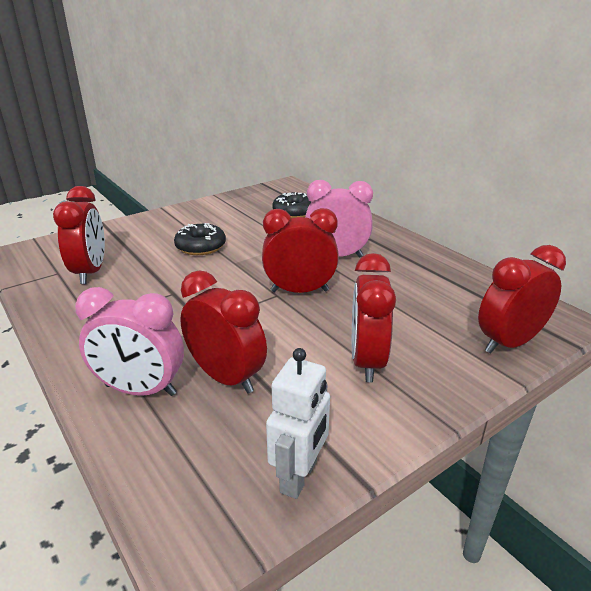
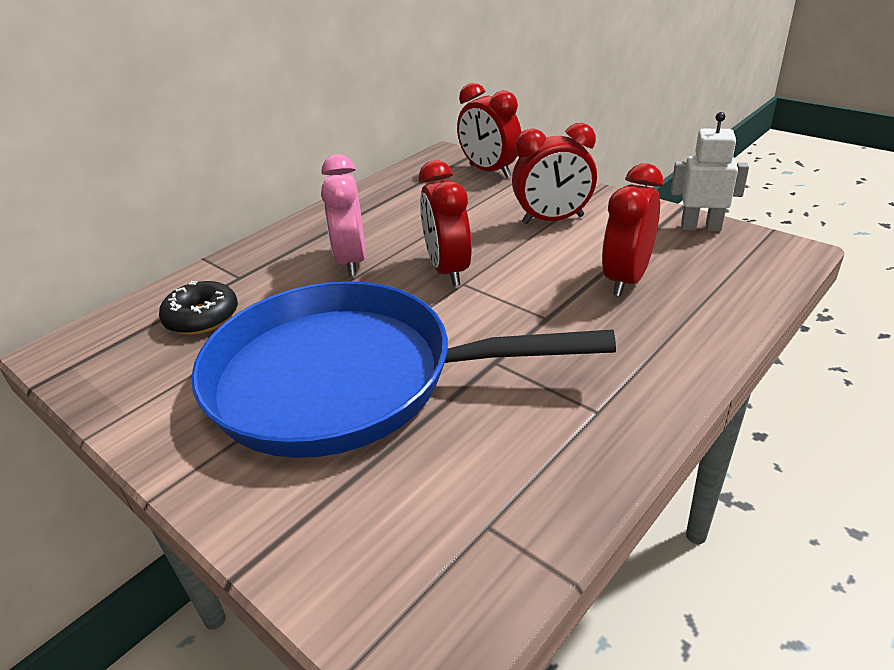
camera: 100 degrees left, 5 degrees up
(90, 272) = (469, 477): red clock -> none
(140, 390) = (683, 321): pink clock -> none
(200, 246) = (344, 379): black donut -> blue pan

